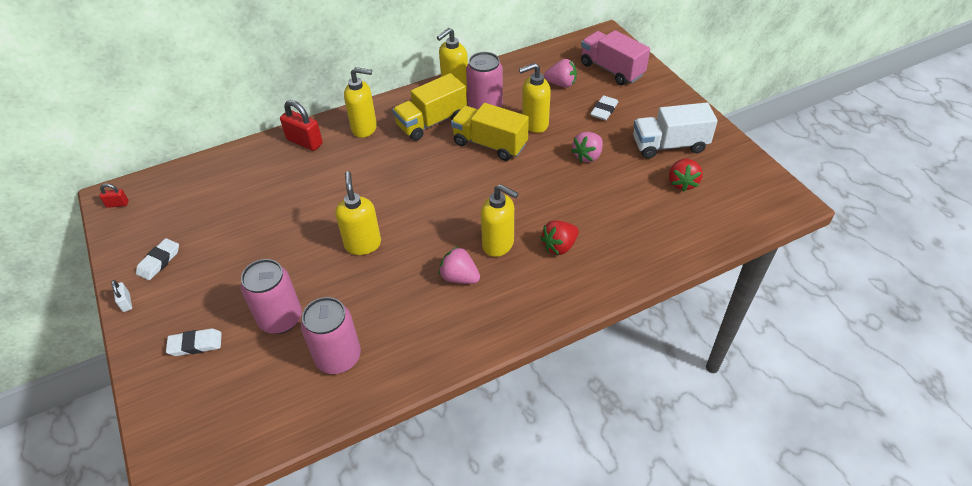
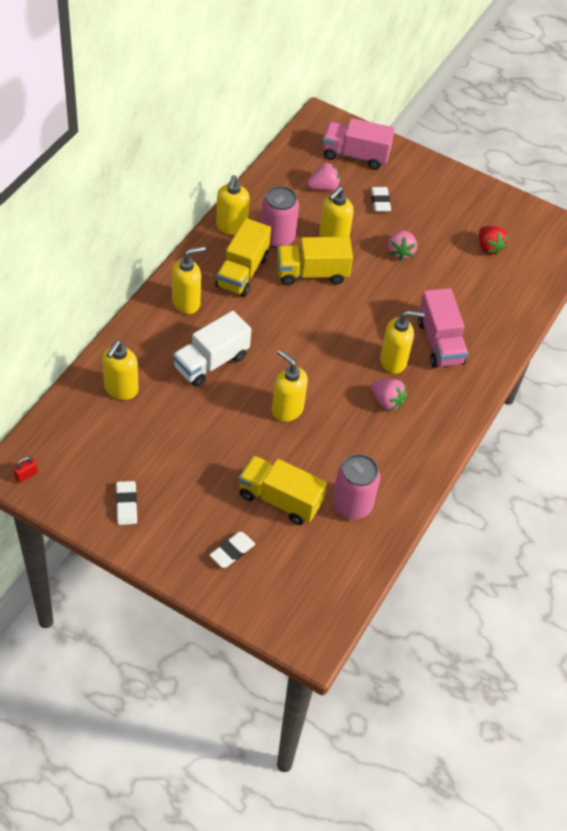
camera: 40 degrees left, 5 degrees up
(126, 302) = (136, 550): white padlock -> none
(250, 171) = (121, 389): none -> yellow soap dispenser
(280, 319) = (280, 499): pink can -> yellow truck
(304, 142) = (143, 339): red padlock -> none
(459, 277) = (387, 401): pink strawberry -> pink strawberry turned 135 degrees counterclockwise
(559, 246) = (439, 342): red strawberry -> pink truck
(669, 145) = (456, 216): white truck -> white truck (211, 362)

